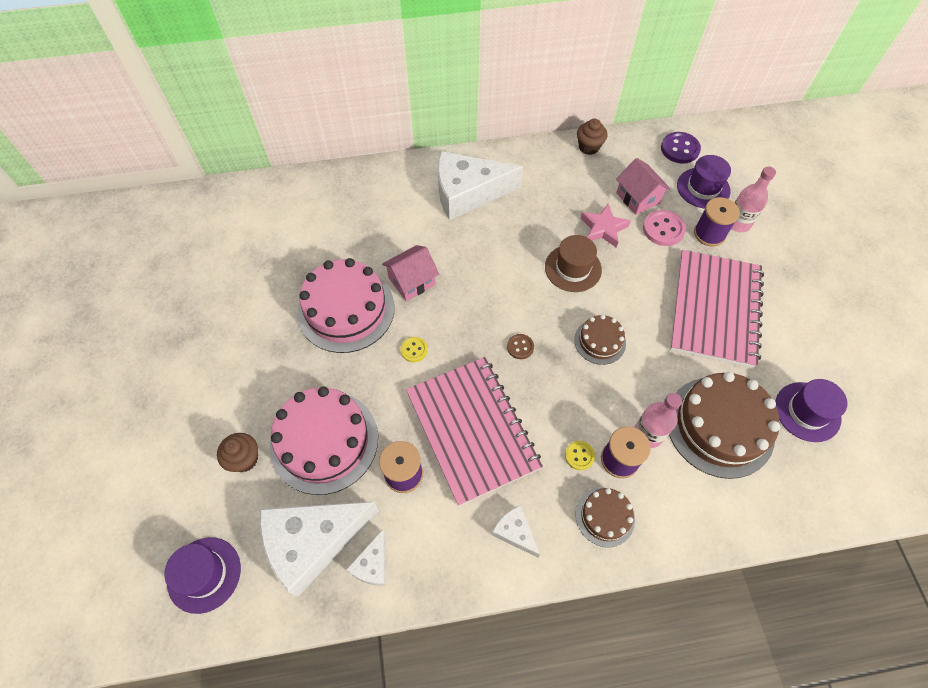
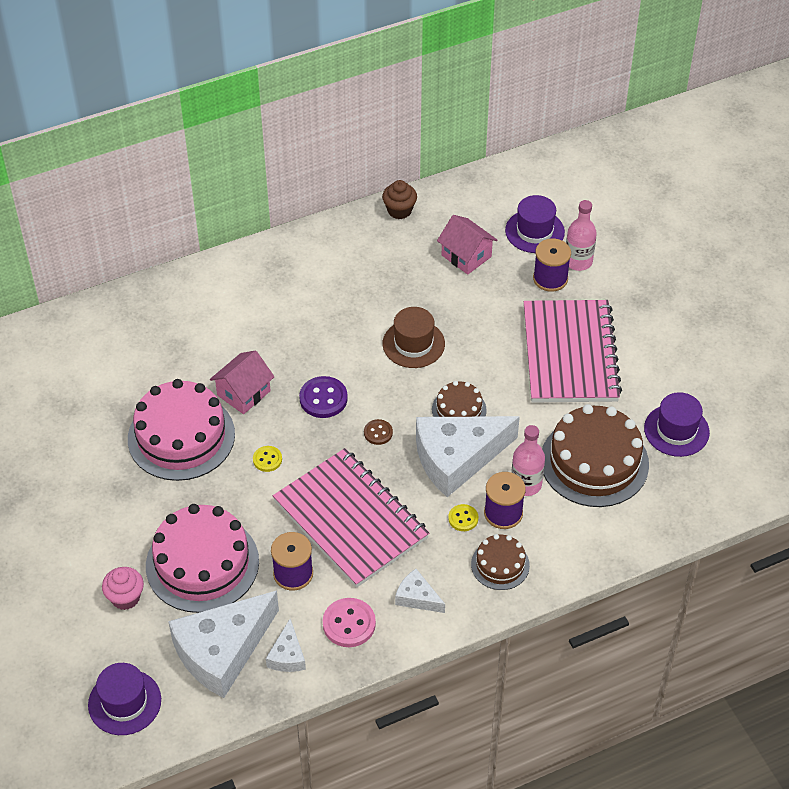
camera: 15 degrees left, 10 degrees down
(244, 459) = (125, 597): brown cupcake -> pink cupcake
(468, 193) = (277, 288): white cheese -> white cheese (457, 458)
(603, 228) = (436, 296): pink star -> none
(663, 229) = (500, 284): pink button -> pink button (349, 624)
(679, 149) = (501, 193): purple button -> purple button (323, 398)

